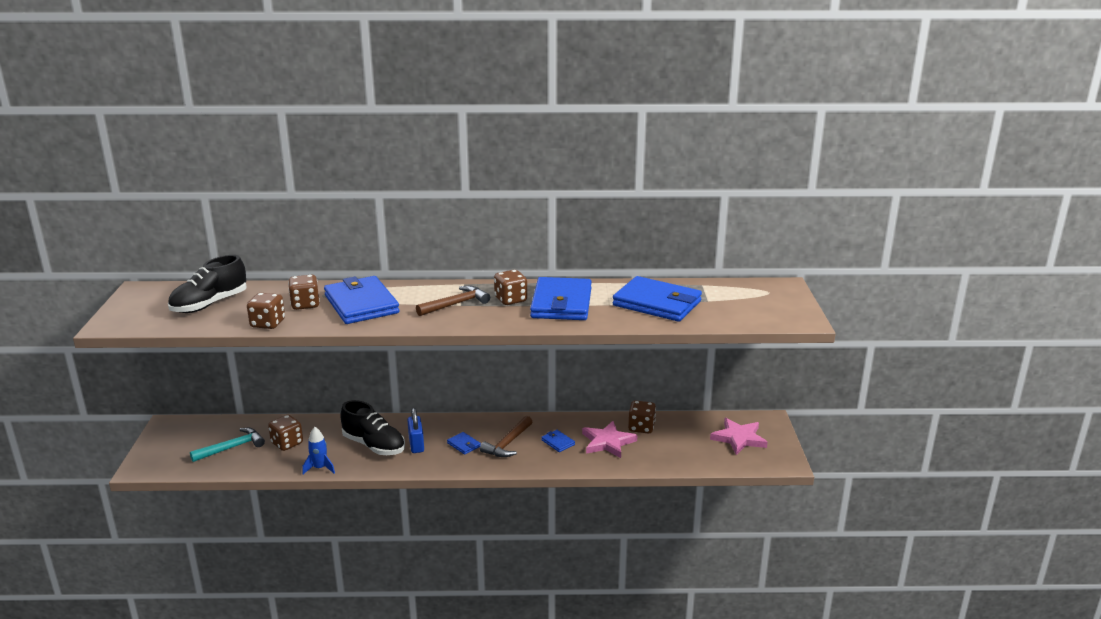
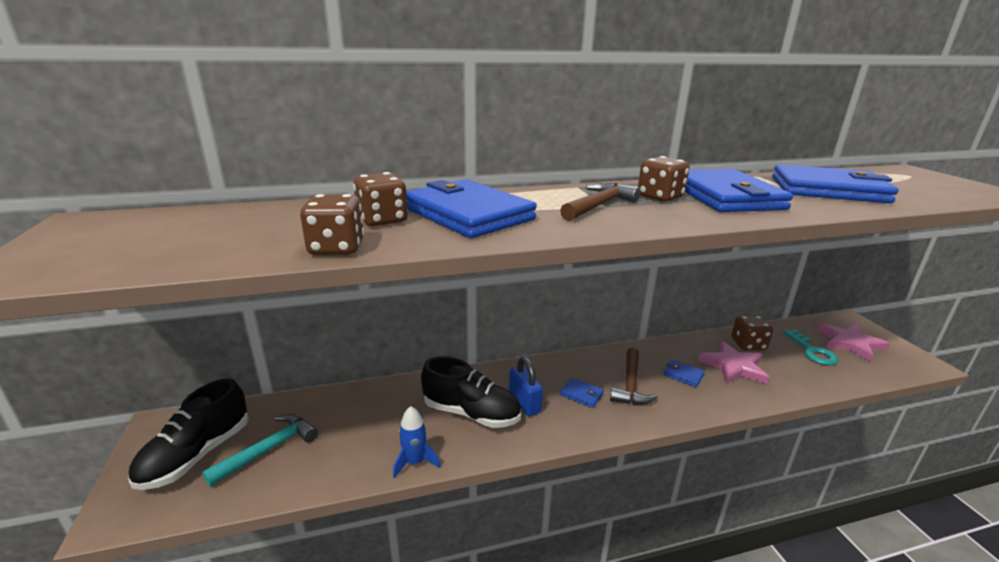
camera: 15 degrees left, 0 degrees up
(210, 304) = (218, 230): black shoe -> black shoe (197, 455)
(287, 443) = (350, 429): brown dice -> none
(693, 440) = (812, 351): none -> turquoise key

